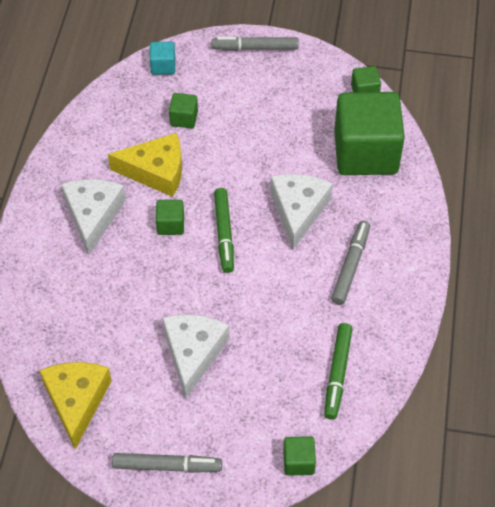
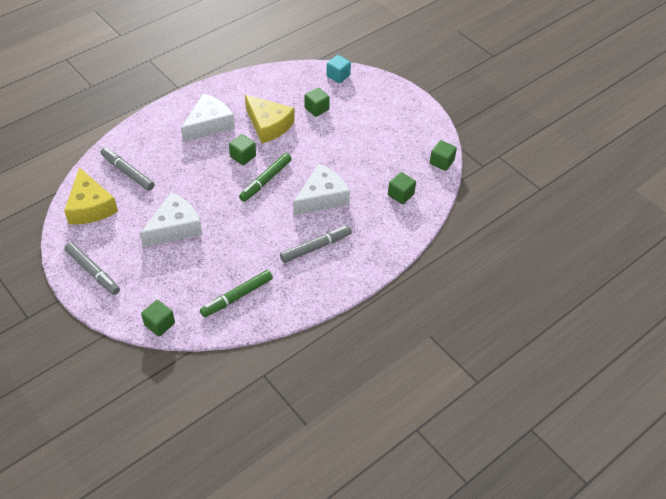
camera: 40 degrees right, 5 degrees down
(76, 401) = (90, 206): yellow cheese -> yellow cheese turned 120 degrees clockwise
(255, 48) = (403, 98): grey marker -> grey marker (127, 172)
(365, 153) = (401, 195): green cube -> green cube, size x0.42

